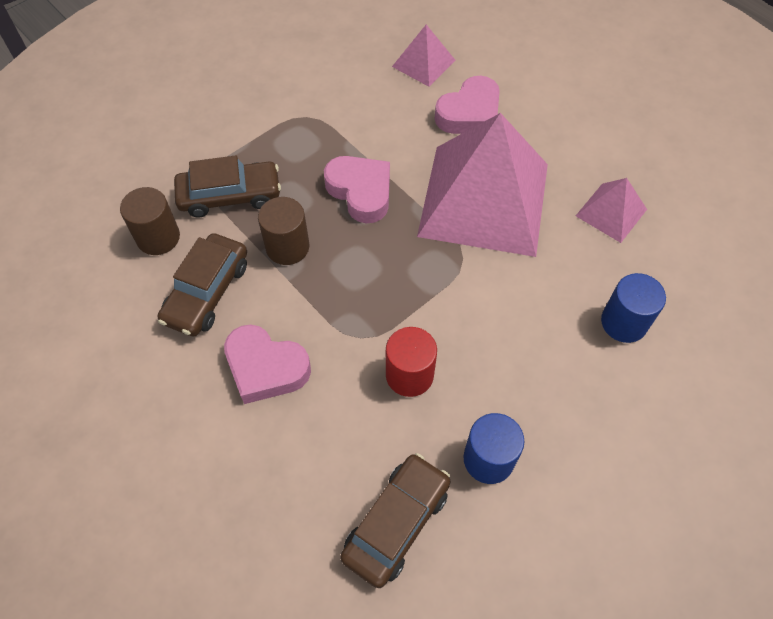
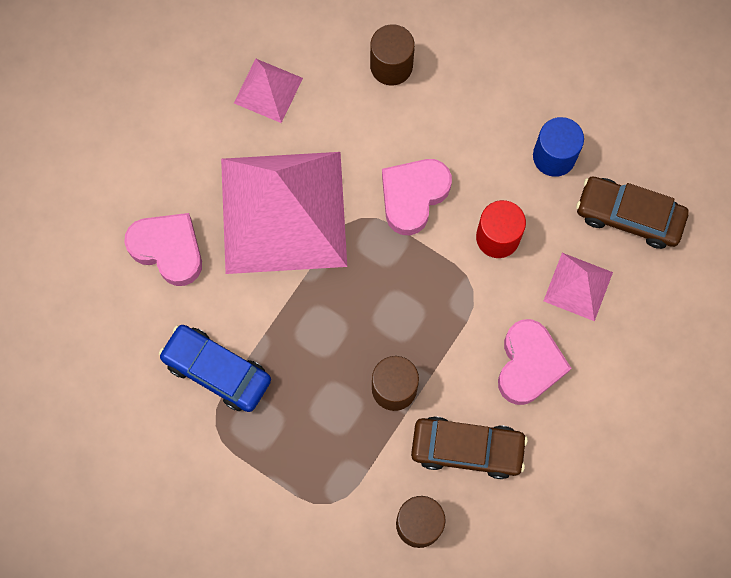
camera: 105 degrees left, 15 degrees up
(230, 196) = (347, 470): brown car -> none
(352, 125) = (217, 370): none -> blue car
(361, 192) = (306, 336): pink heart -> pink heart (413, 196)
(423, 63) = (101, 317): pink pyramid -> pink pyramid (578, 286)
(624, 322) = (391, 66): blue cylinder -> brown cylinder

